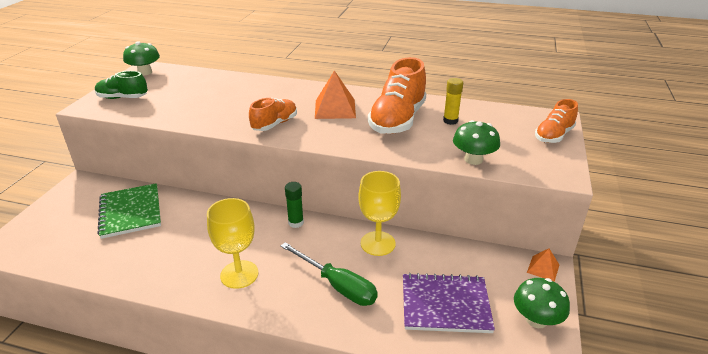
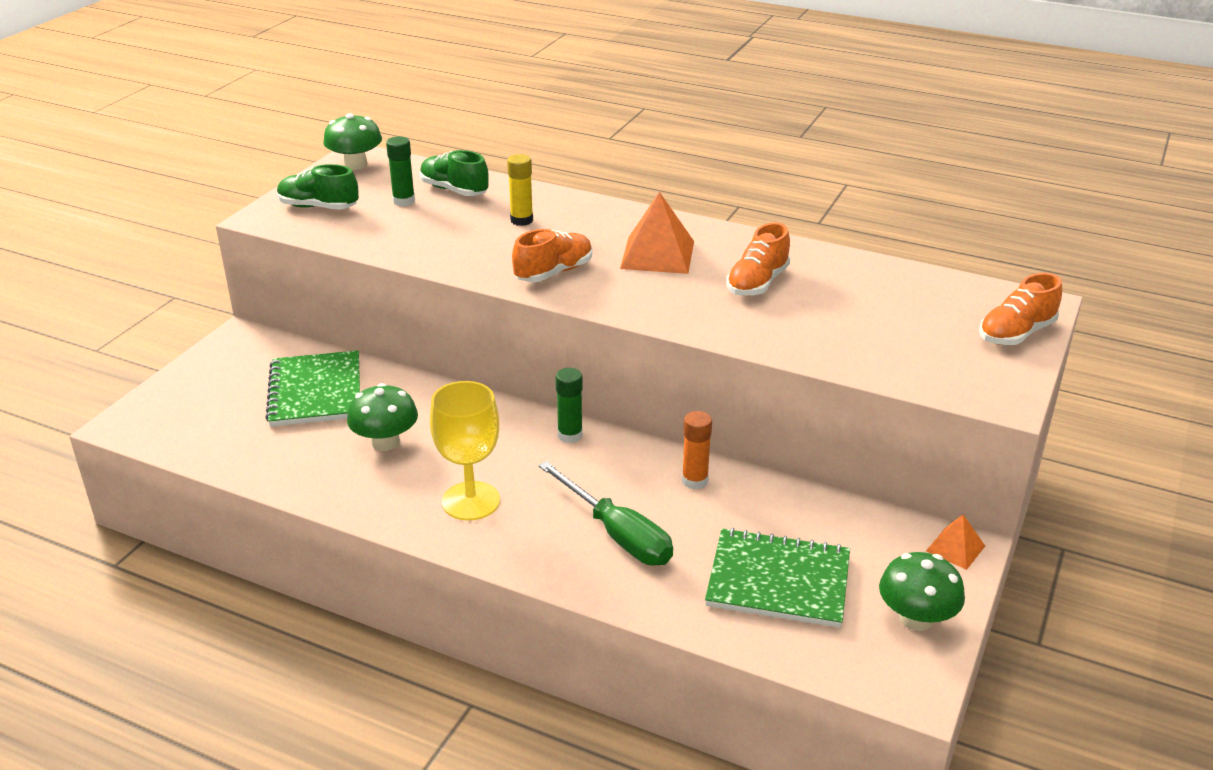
camera: 10 degrees right, 0 degrees up
(176, 90) = (404, 201): none -> green glue stick
(207, 82) = (454, 190): none -> green shoe
(378, 243) = (694, 481): yellow goblet -> orange glue stick
(398, 120) = (757, 283): orange shoe -> orange shoe, size x0.58
(445, 305) = (778, 581): purple notebook -> green notebook
(450, 121) = (846, 292): yellow glue stick -> yellow glue stick (521, 220)
(473, 159) = (862, 360): green mushroom -> green mushroom (385, 442)

